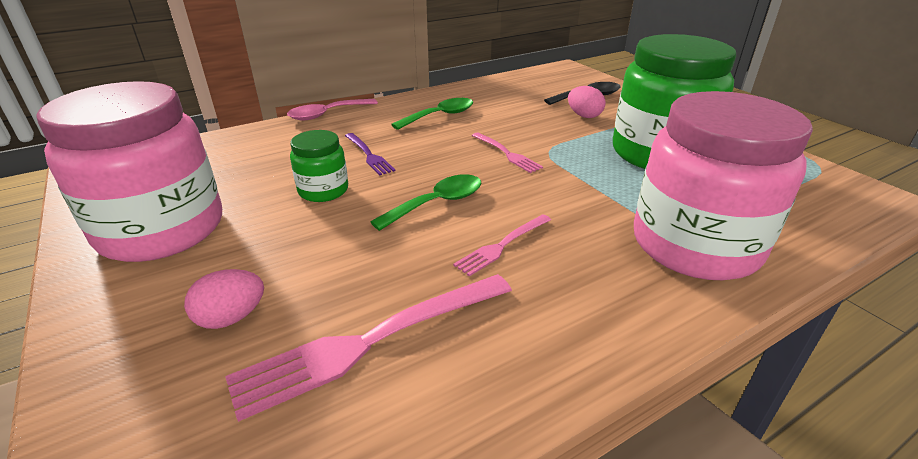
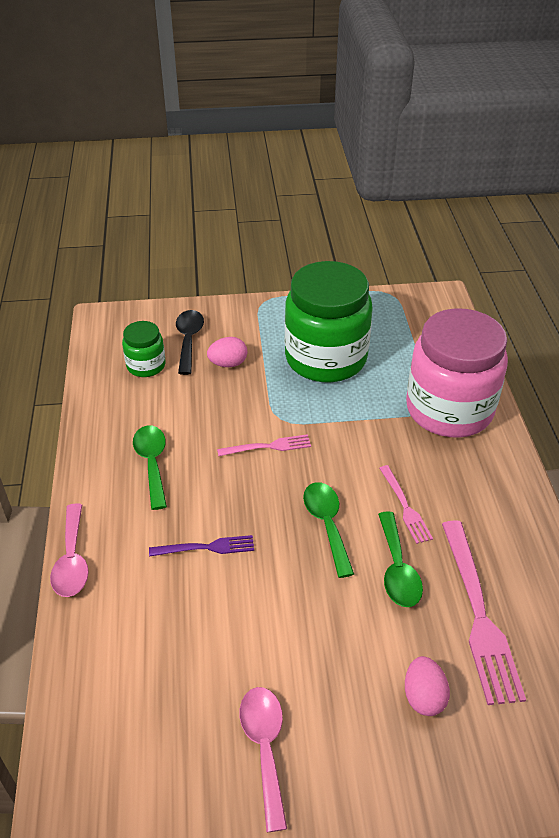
camera: 65 degrees left, 10 degrees up
(162, 230) = (264, 747): pink jar -> pink spoon
(323, 190) = (259, 601): green jar -> green jar (146, 365)
(406, 260) = (397, 569): none -> green spoon

